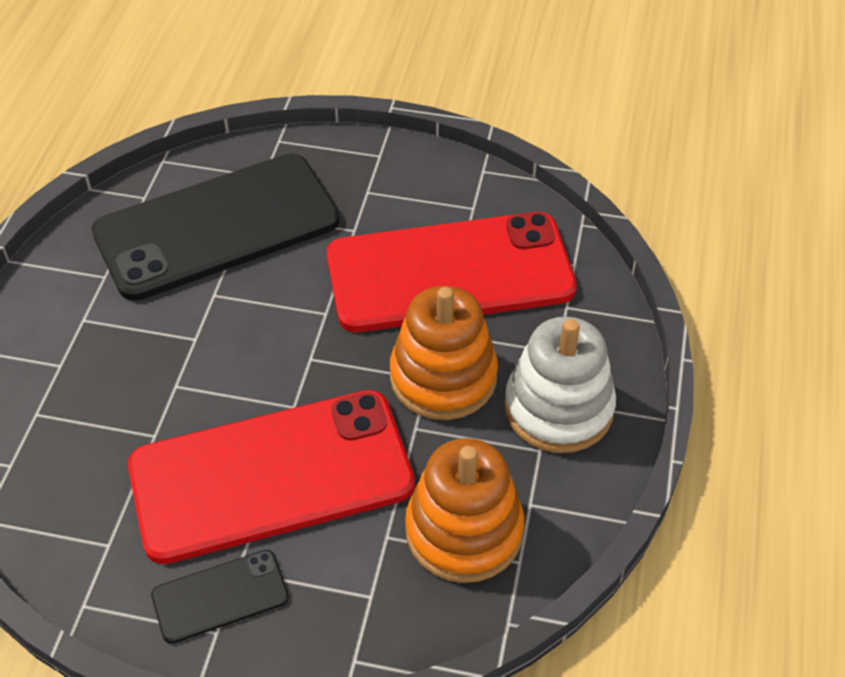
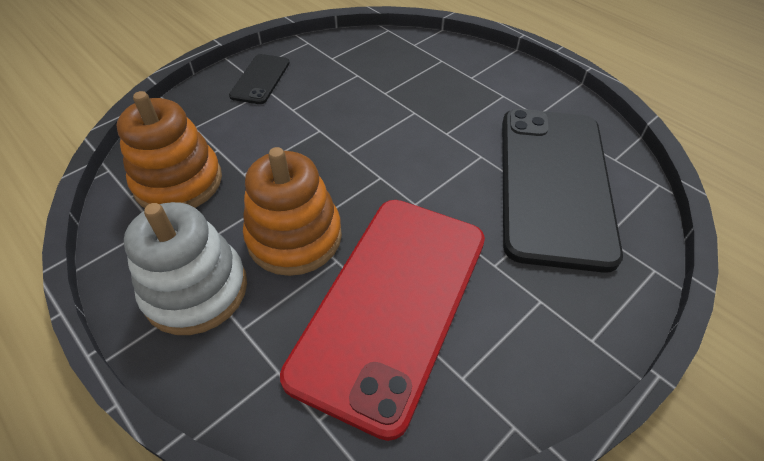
camera: 125 degrees right, 0 degrees up
(271, 475) = (309, 123): red phone -> none

